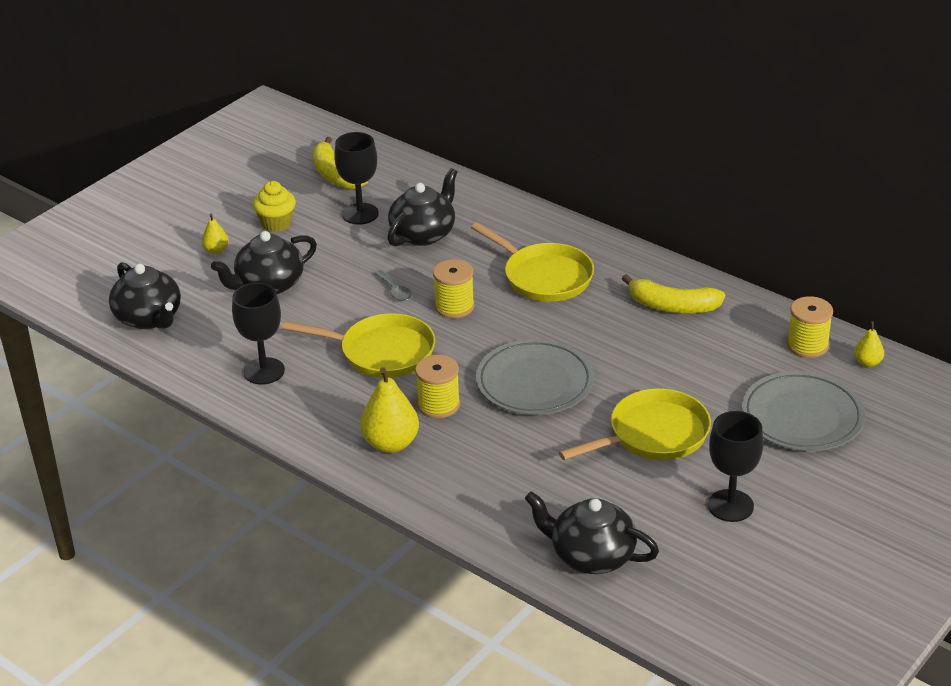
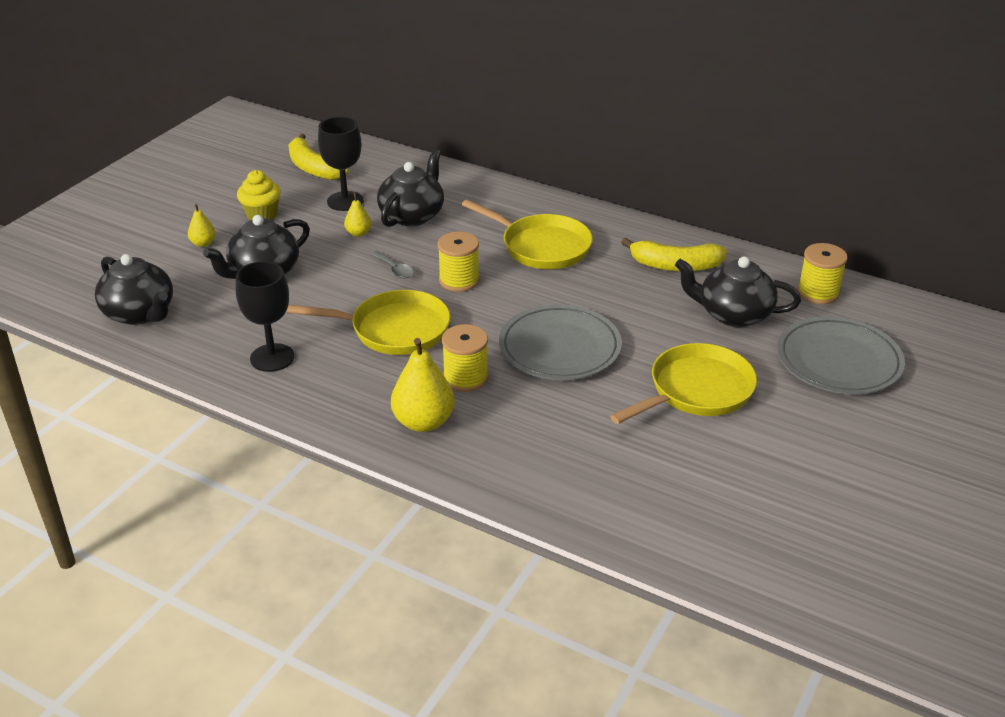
camera: 10 degrees left, 0 degrees up
(591, 556) = (670, 525): black teapot -> black teapot (733, 314)
(730, 506) = (799, 457): black goblet -> none
(867, 363) = (881, 304): yellow pear -> yellow pear (358, 233)

